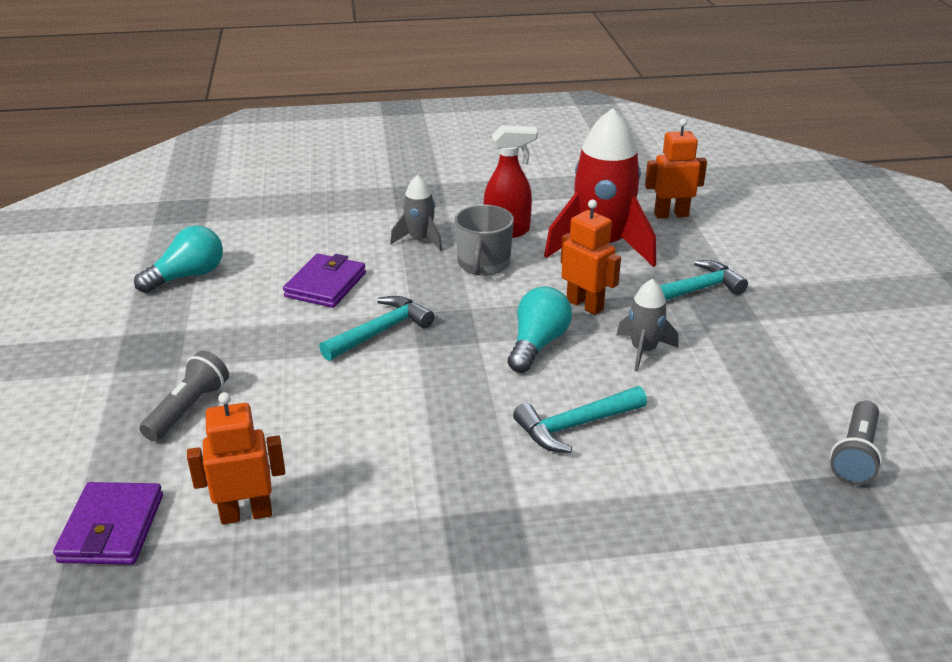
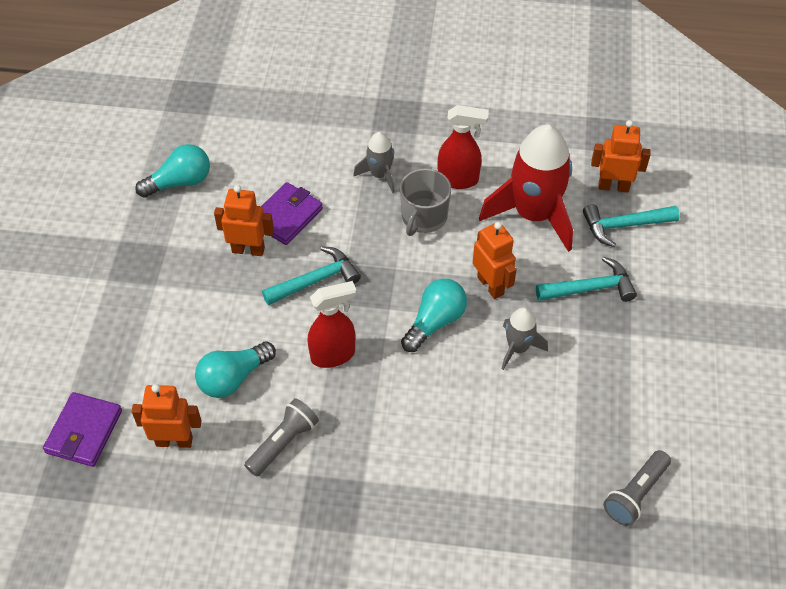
camera: 15 degrees right, 20 degrees up
(188, 409) = (154, 331): grey flashlight -> grey flashlight (283, 443)
(289, 318) = (248, 250): none -> orange robot
(308, 436) = (233, 378): none -> turquoise light bulb
(428, 392) = (333, 355): none -> red spray bottle
(575, 426) = (432, 415): turquoise hammer -> turquoise hammer (623, 226)

